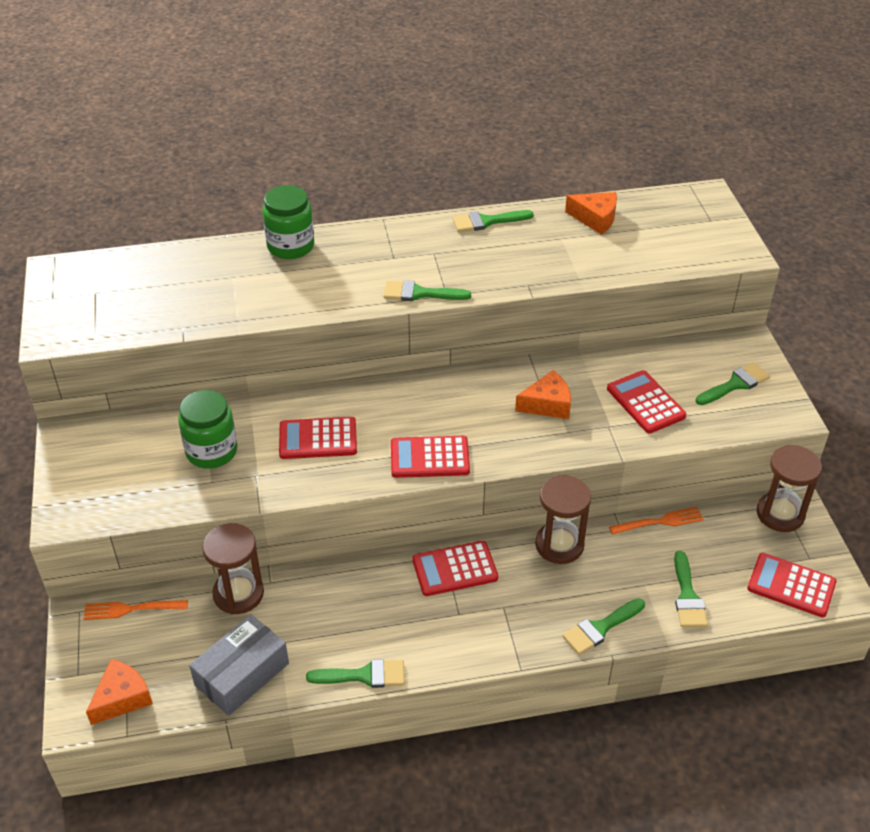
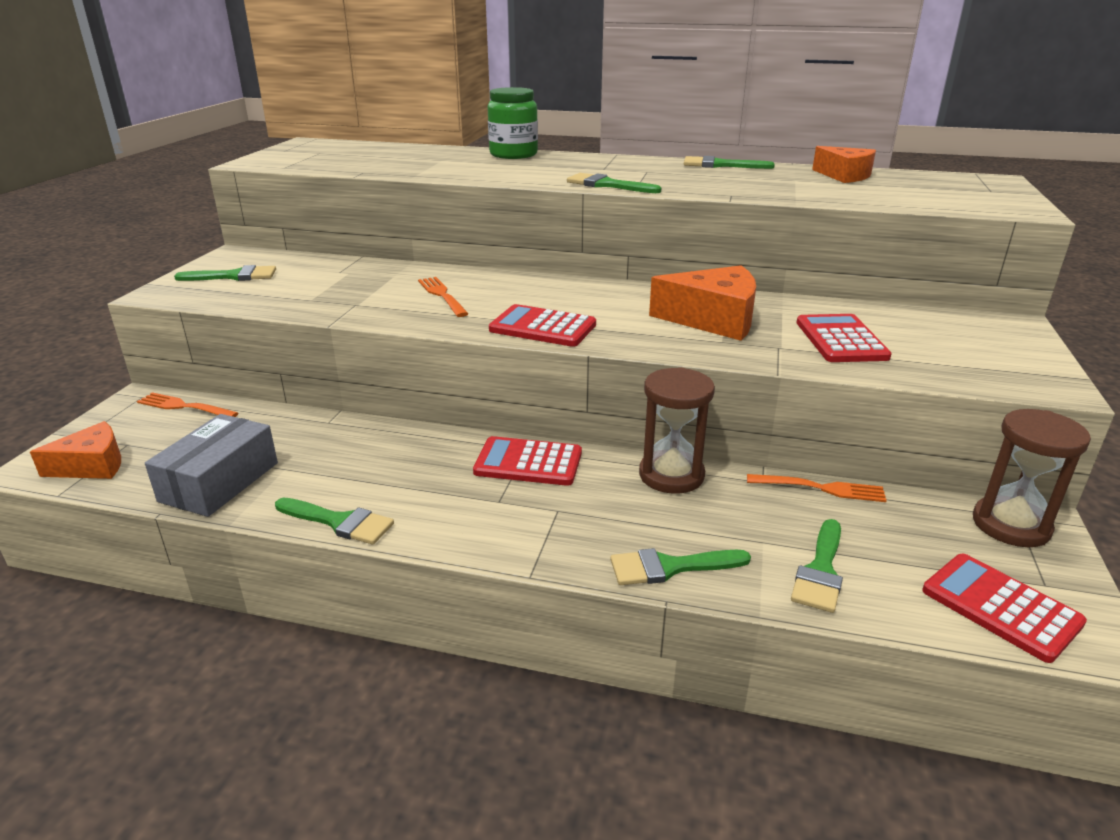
camera: 25 degrees right, 15 degrees down
(212, 451) = (335, 284): green jar -> none
(238, 594) = (289, 422): brown hourglass -> none
(242, 674) = (219, 482): grey box -> grey box turned 45 degrees counterclockwise
(318, 439) = (442, 295): red calculator -> orange fork
(547, 404) = (713, 319): orange cheese -> orange cheese, size x1.51
(735, 384) = (978, 349): green brush -> green brush (234, 276)

